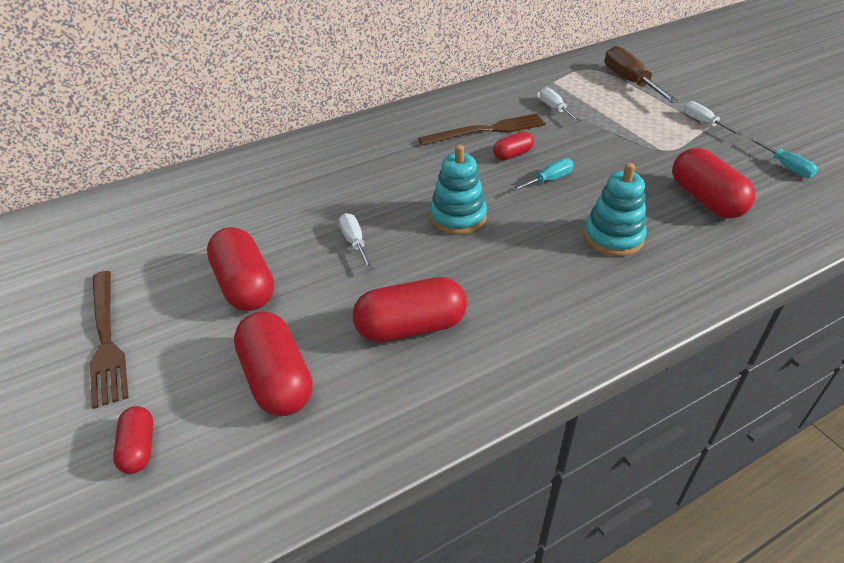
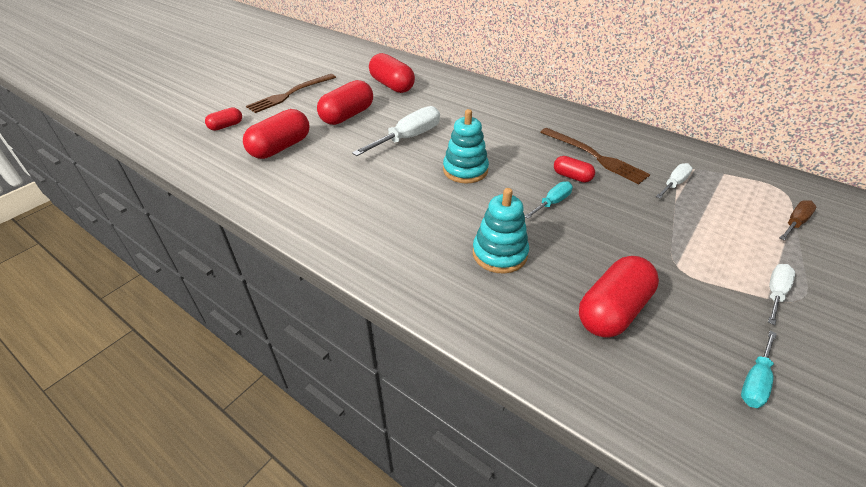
camera: 65 degrees right, 0 degrees up
(355, 242) = (408, 138): white screwdriver -> white screwdriver, size x1.78
(411, 327) = (341, 179): red capsule -> red capsule (392, 85)
(548, 180) = (552, 203): turquoise screwdriver -> turquoise screwdriver turned 75 degrees counterclockwise
(630, 82) = (795, 223): brown screwdriver -> brown screwdriver, size x0.56

